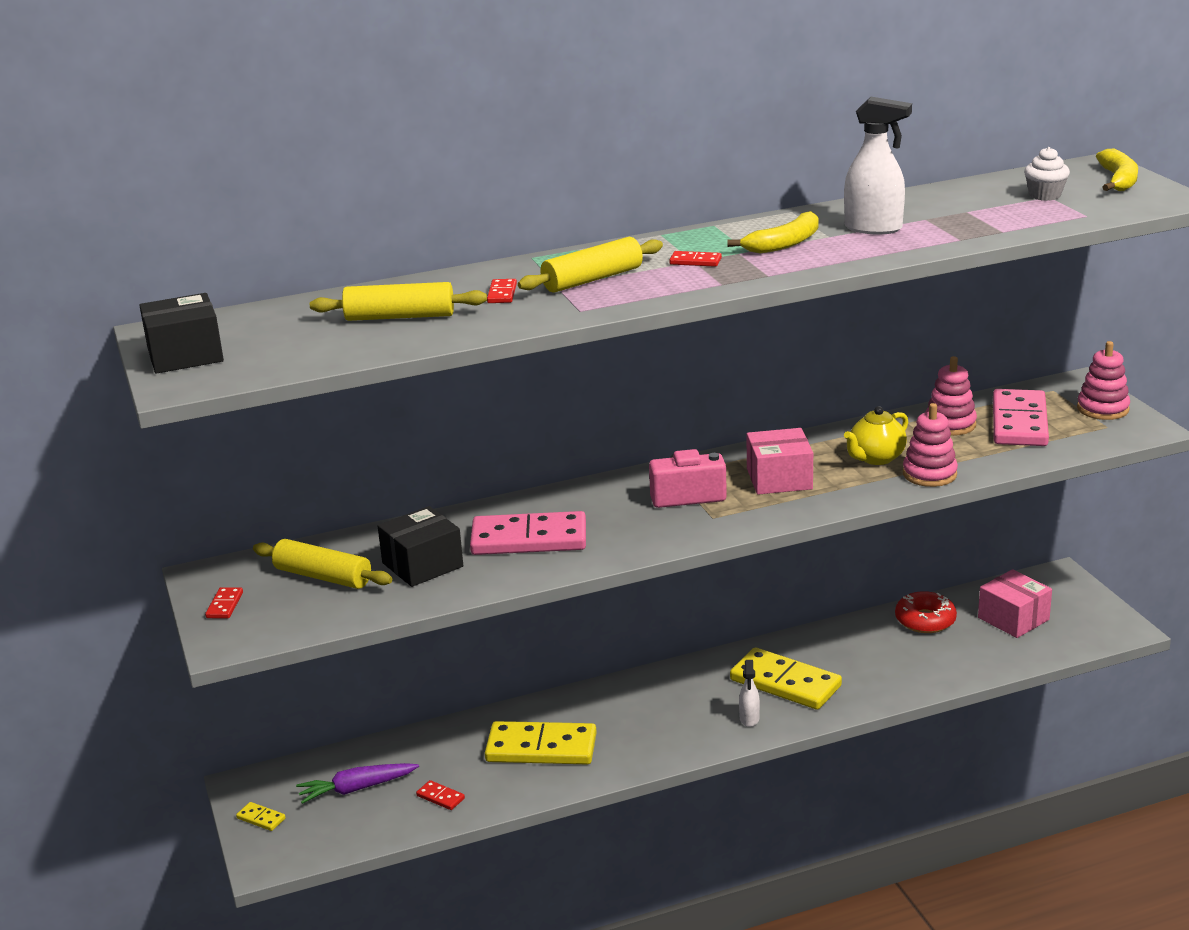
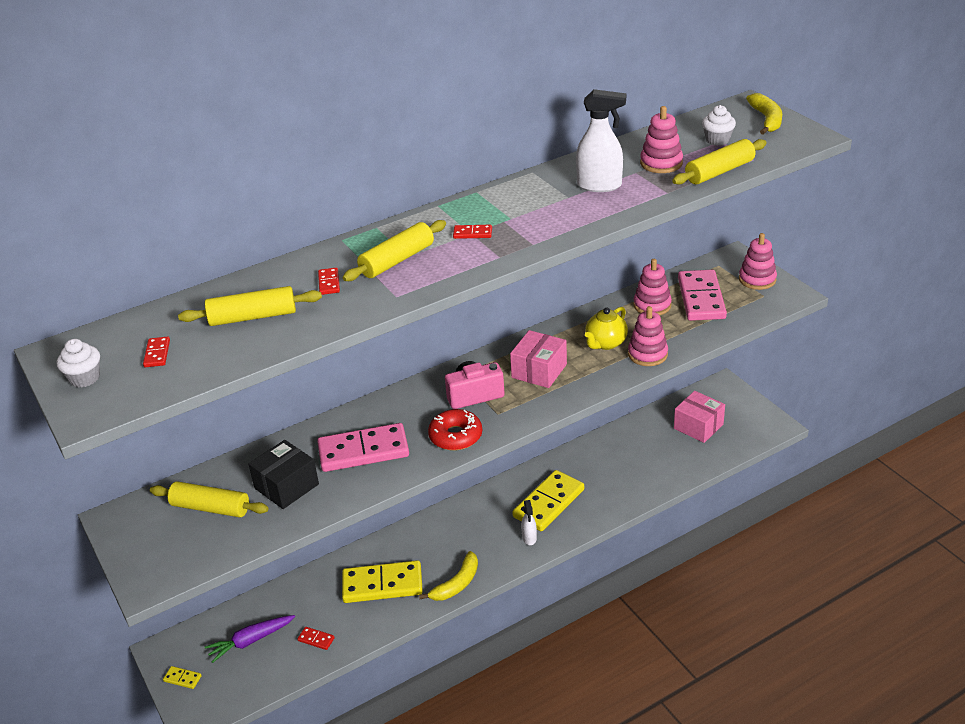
camera: 10 degrees left, 10 degrees up
(185, 355) = (84, 378): black box -> white cupcake
(224, 605) = (138, 546): red domino -> red domino (157, 354)
(779, 479) = (539, 371): pink box -> pink box turned 45 degrees counterclockwise
(784, 244) = (536, 208): yellow banana -> yellow banana (457, 584)
(785, 683) = (549, 503): yellow domino -> yellow domino turned 75 degrees counterclockwise
(925, 620) = (637, 435): red donut -> red donut (455, 436)
(962, 212) = (661, 163): none -> pink stacking toy
(1036, 224) = (719, 172): none -> yellow rolling pin

